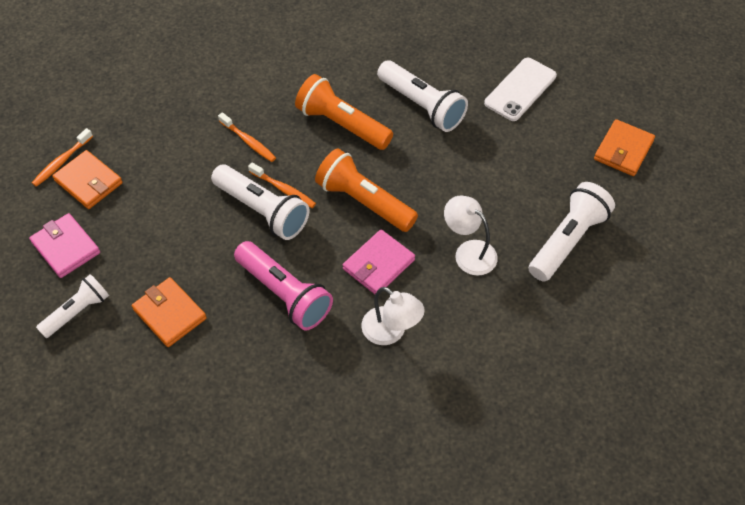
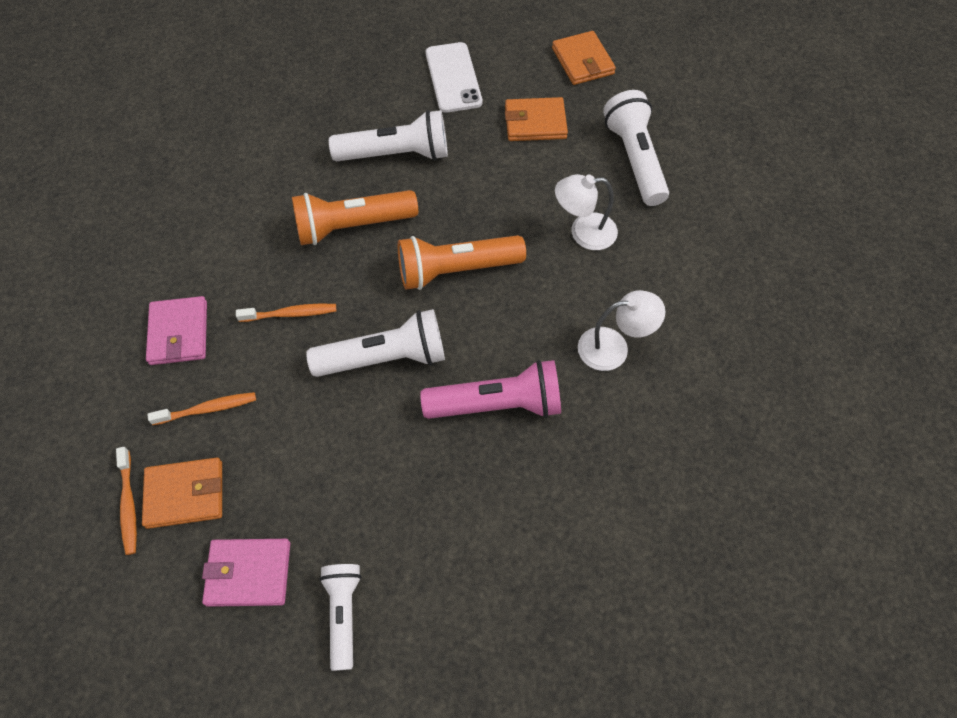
camera: 50 degrees left, 5 degrees up
(170, 314) = (428, 522): orange wallet -> orange wallet (535, 122)
(283, 189) = (378, 323): orange toothbrush -> orange toothbrush (208, 409)
(378, 264) = (534, 307): pink wallet -> pink wallet (179, 333)

